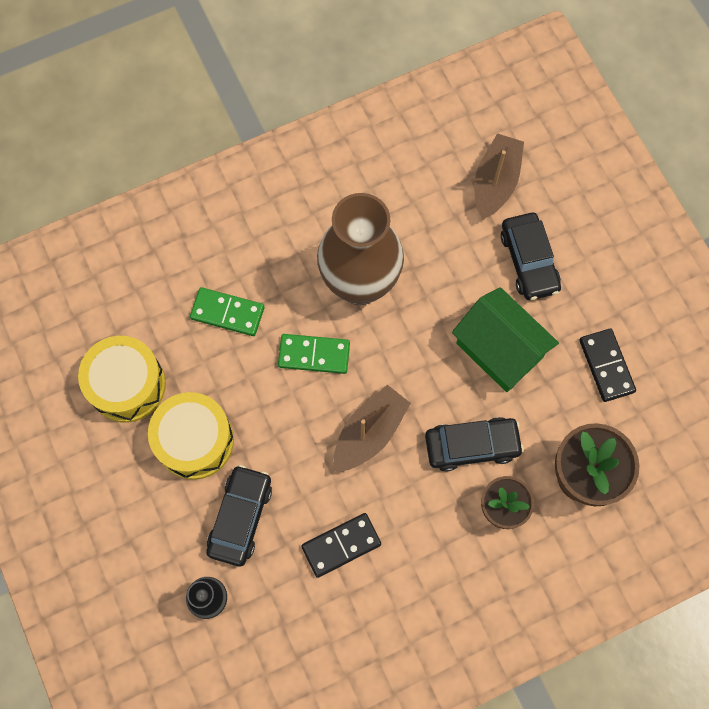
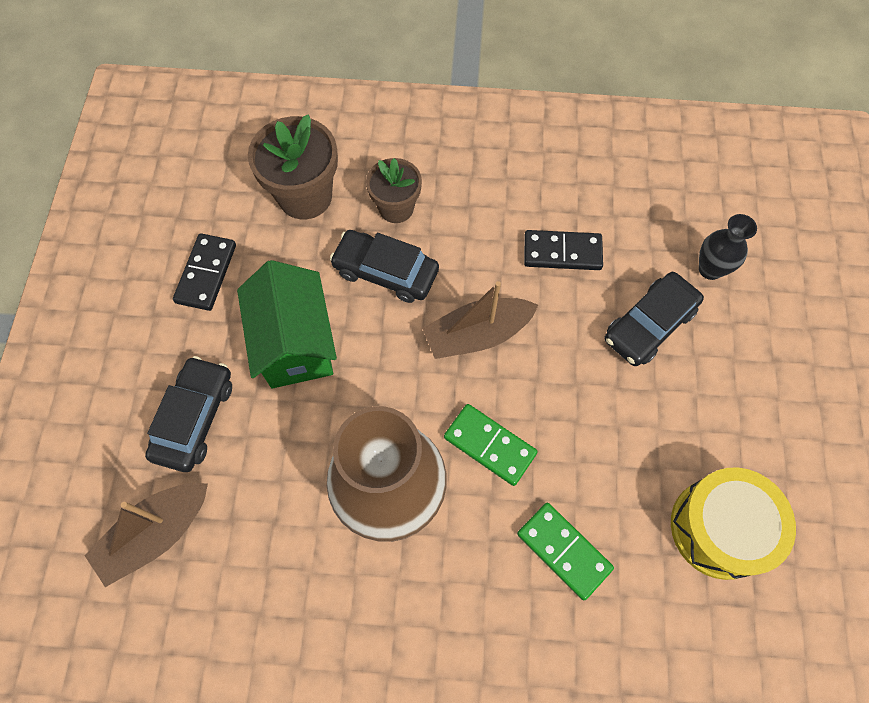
camera: 150 degrees left, 5 degrees down
(195, 441) = (665, 423): yellow drum -> none

